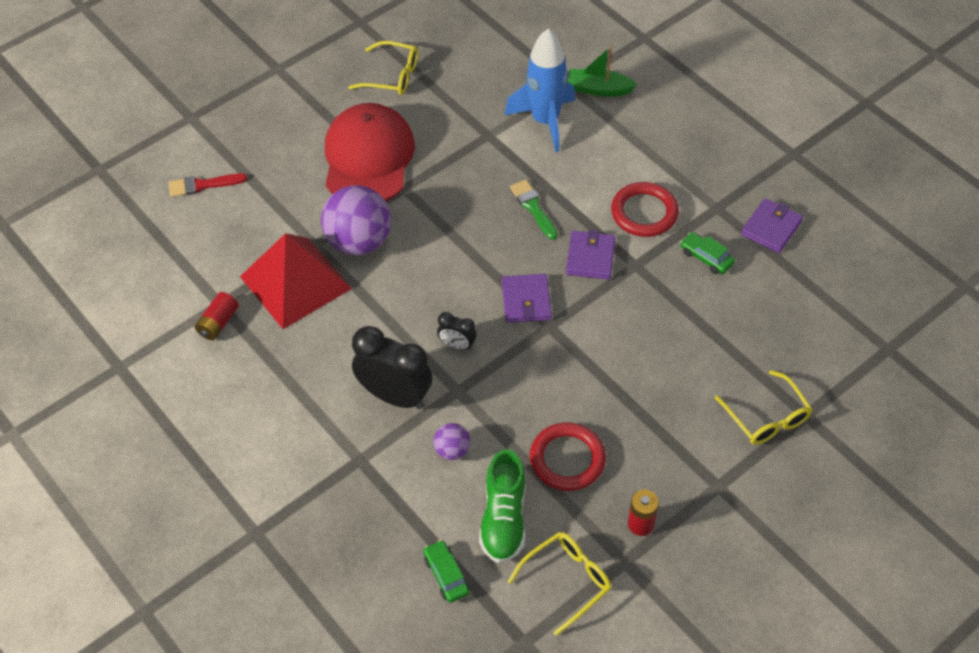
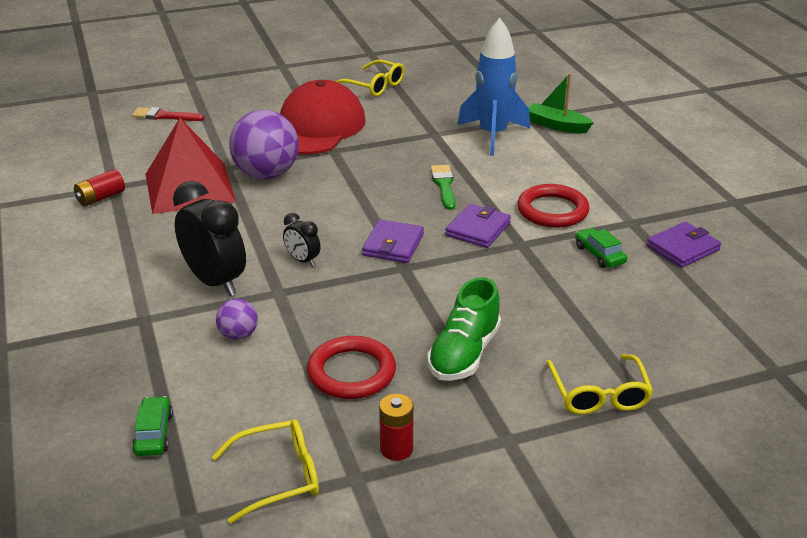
camera: 20 degrees right, 20 degrees down
(503, 519) = (249, 403): green shoe -> green shoe (464, 353)

